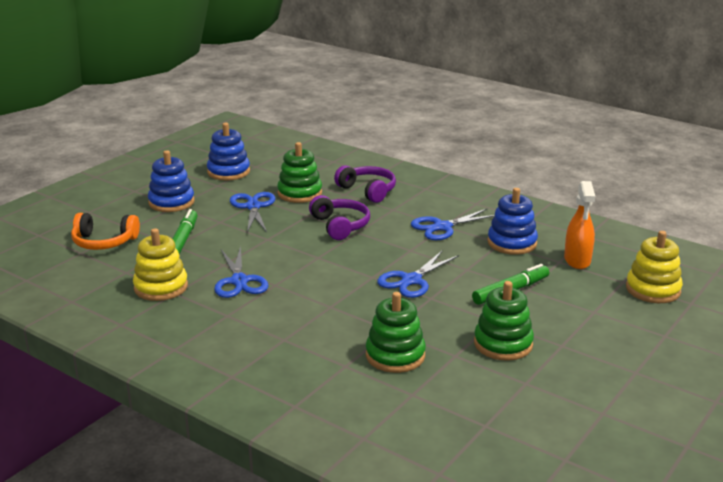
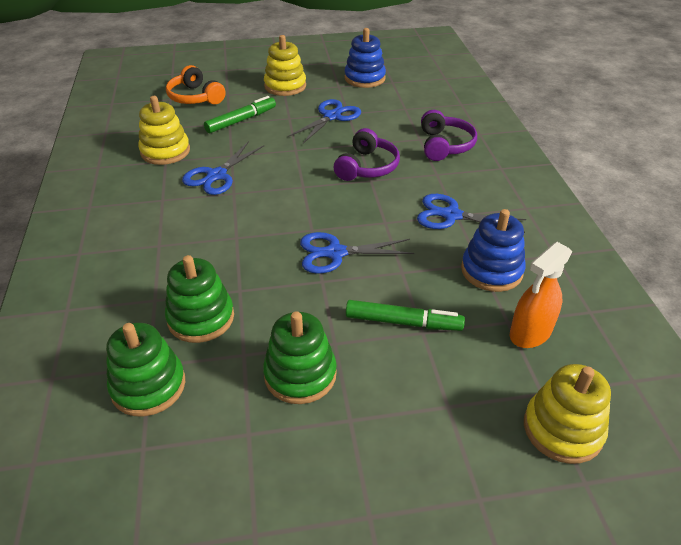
camera: 45 degrees right, 15 degrees up
(171, 202) = (285, 86): blue stacking toy -> yellow stacking toy
(299, 193) = (385, 121): green stacking toy -> green stacking toy (148, 386)

